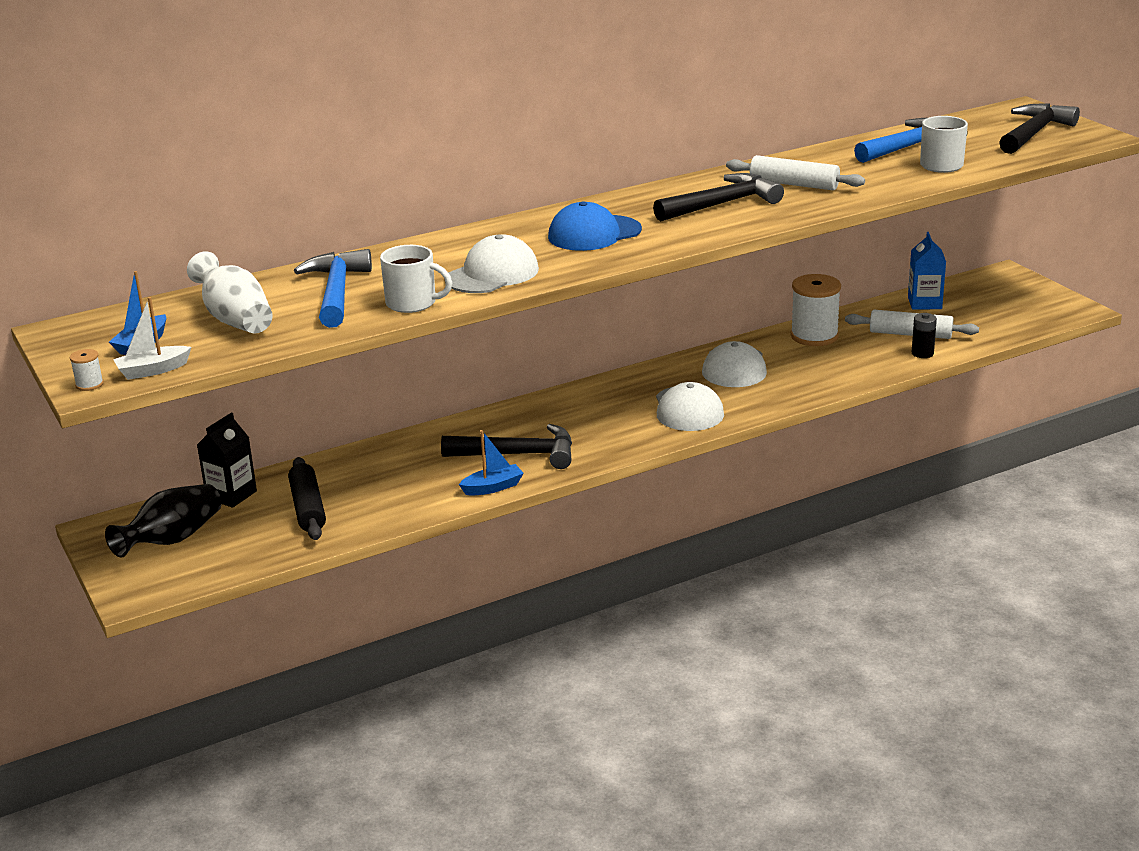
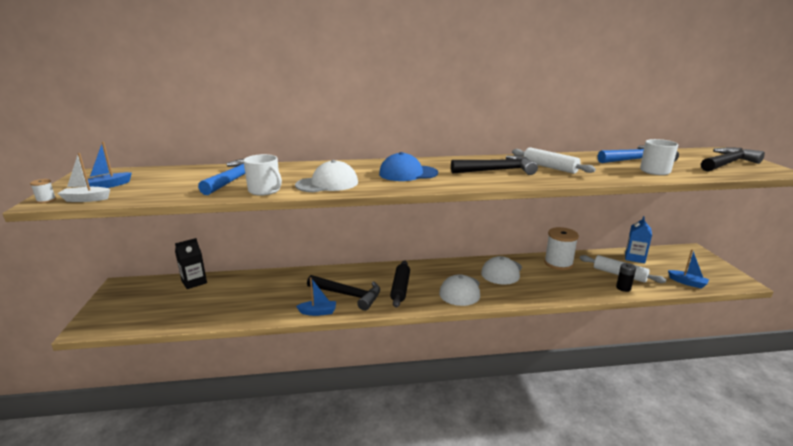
camera: 20 degrees right, 5 degrees down
(172, 539) = (141, 300): black vase -> none
(235, 320) = (169, 182): white vase -> none
(308, 508) = (218, 299): black rolling pin -> black rolling pin (400, 288)
(1008, 326) = (687, 283): none -> blue boat

